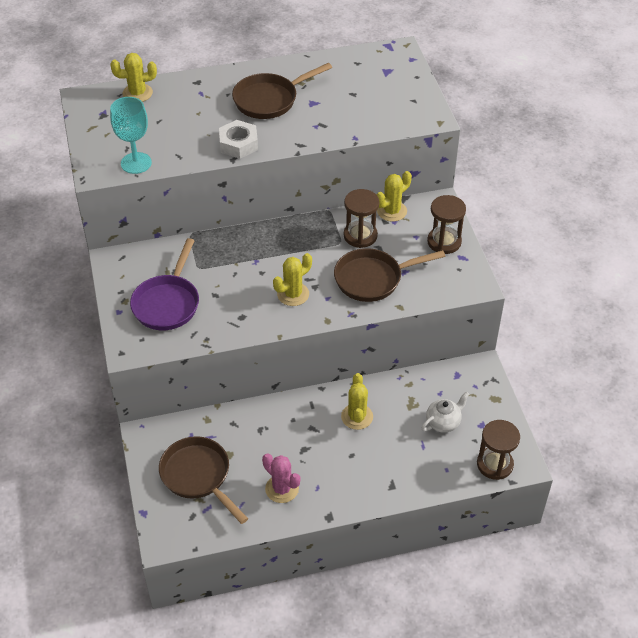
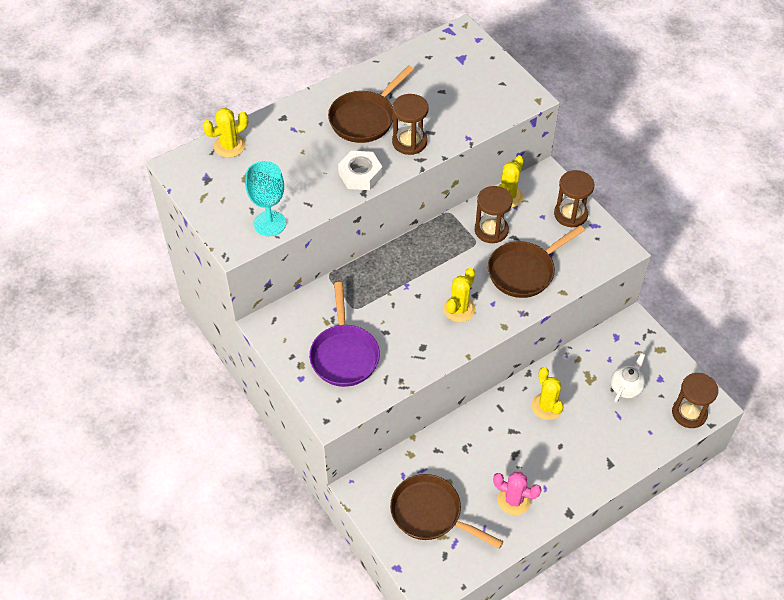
camera: 20 degrees left, 5 degrees up
(298, 128) = (409, 142): none -> brown hourglass

